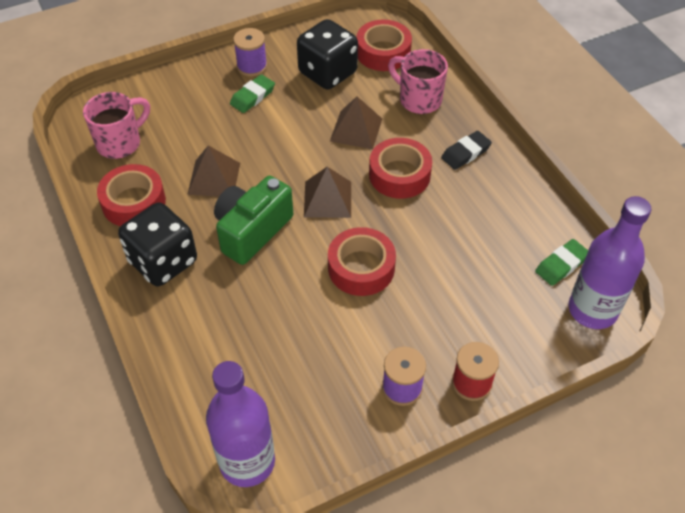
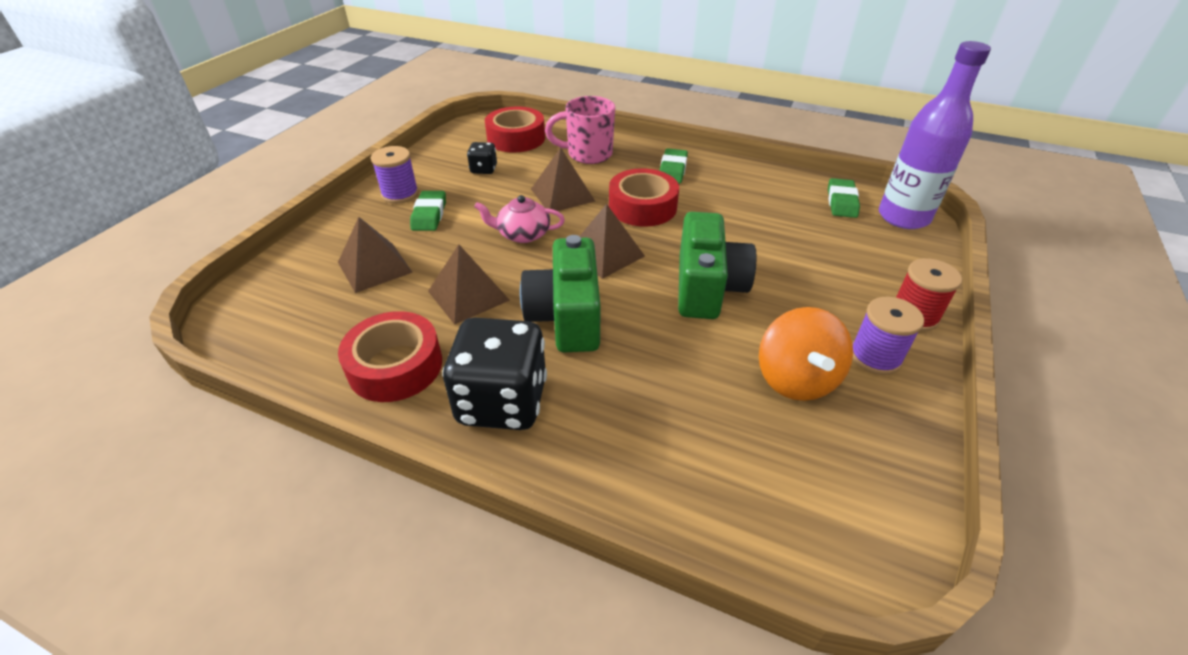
camera: 40 degrees left, 10 degrees down
(120, 143) = (313, 320): pink mug -> none
(183, 122) = (374, 267): none -> brown pyramid
(247, 462) = (857, 539): purple bottle -> none
(293, 149) = (523, 234): none -> pink teapot
(327, 73) = (483, 169): black dice -> black dice, size x0.47
(333, 364) = (796, 379): none -> orange spinning top
(361, 268) = (707, 287): red tape -> green camera
(465, 153) = (672, 170): black eraser -> green eraser

